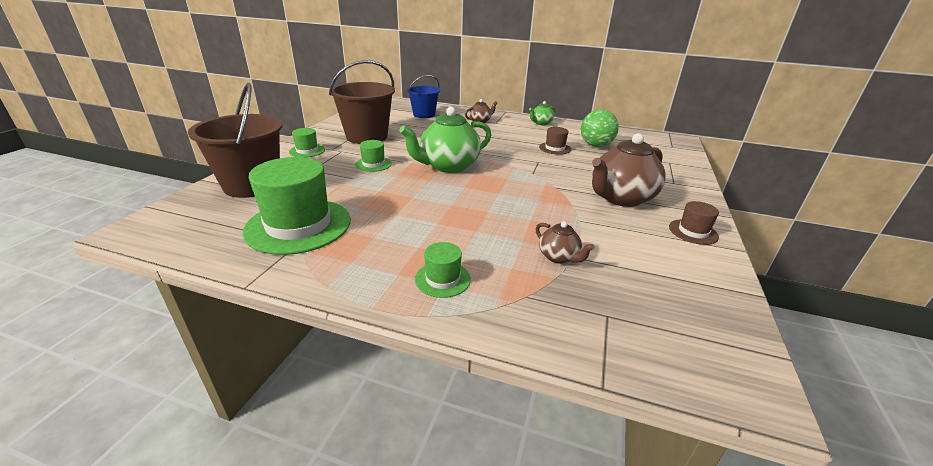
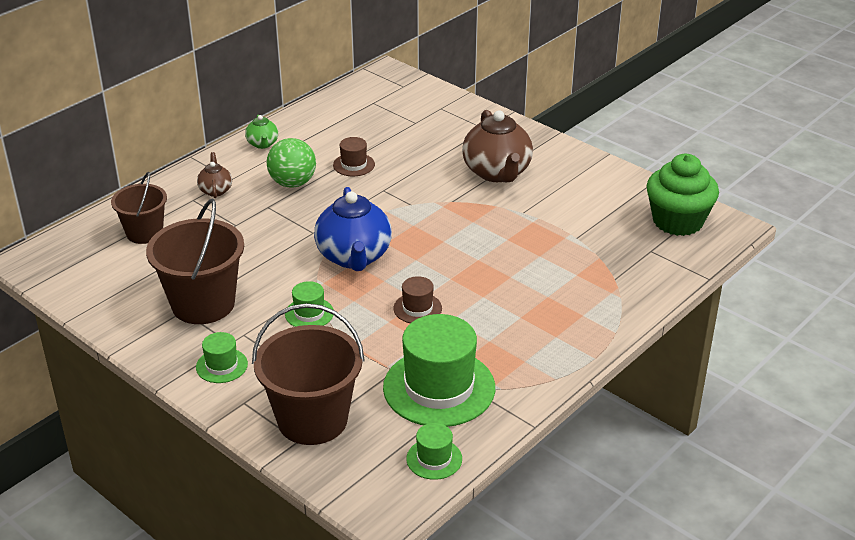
camera: 65 degrees left, 5 degrees up
(424, 114) = (144, 233): blue bucket -> brown bucket
(442, 279) = (574, 314): green hat -> green hat (434, 459)
(448, 166) = (354, 257): green teapot -> blue teapot
(559, 257) = (573, 245): brown teapot -> none
(595, 145) = (365, 133): green ball -> green ball (292, 183)
(693, 232) = (572, 163): brown hat -> brown hat (417, 308)
(693, 328) = (677, 221): none -> green cupcake

